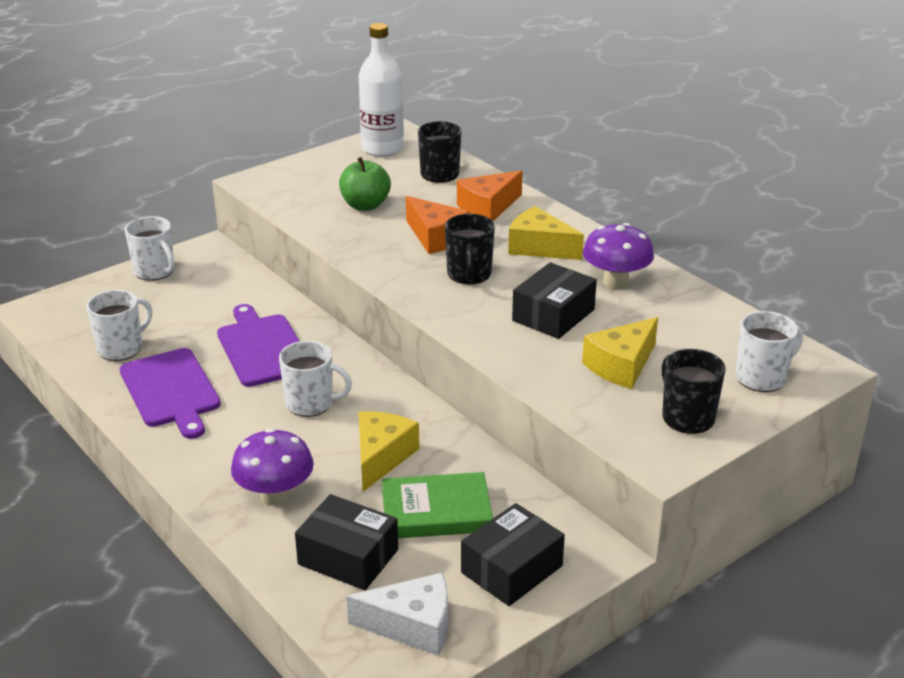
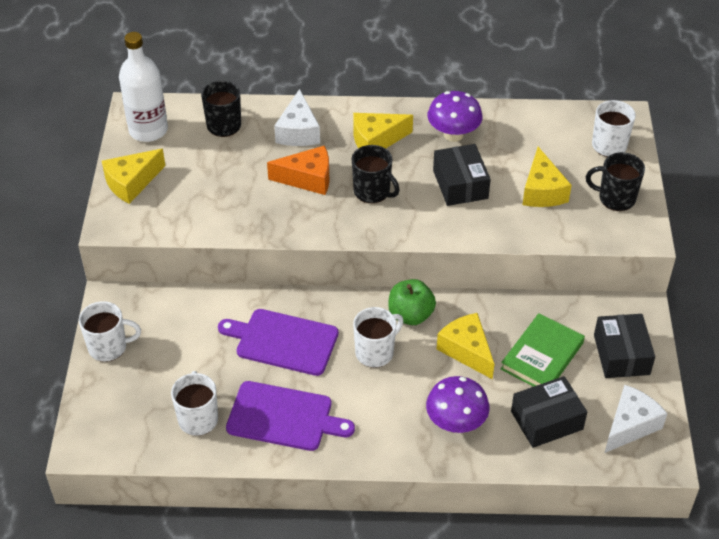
camera: 50 degrees left, 15 degrees up
(311, 169) = (131, 183): none -> yellow cheese
(365, 205) = (222, 187): green apple -> green apple (410, 315)
(488, 208) = (298, 131): orange cheese -> white cheese

